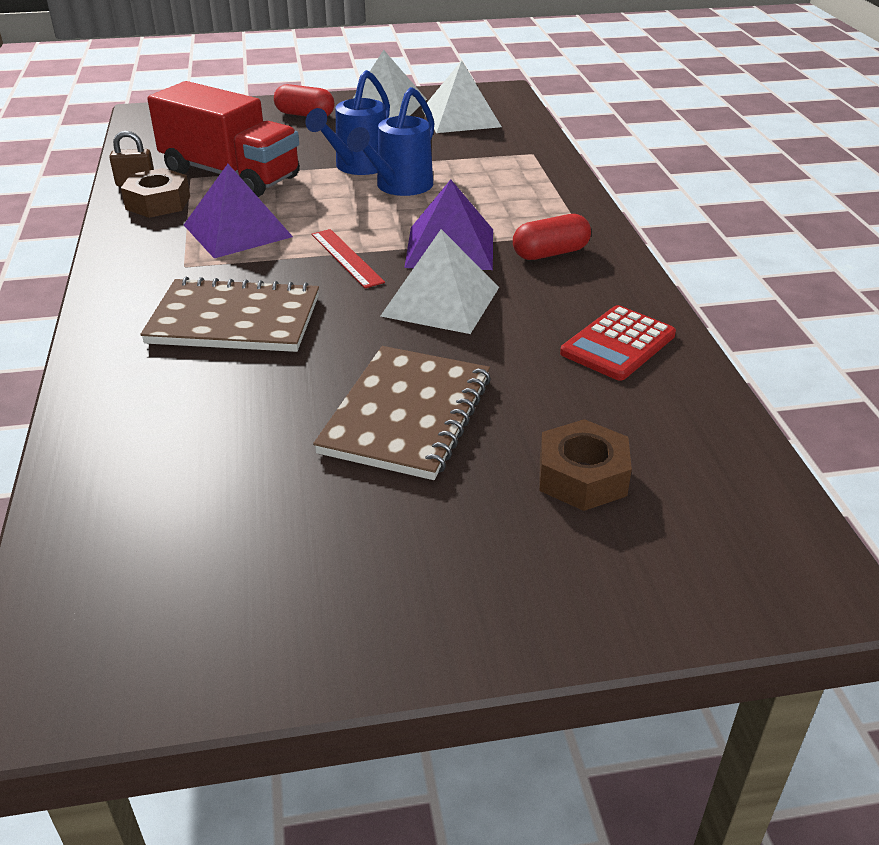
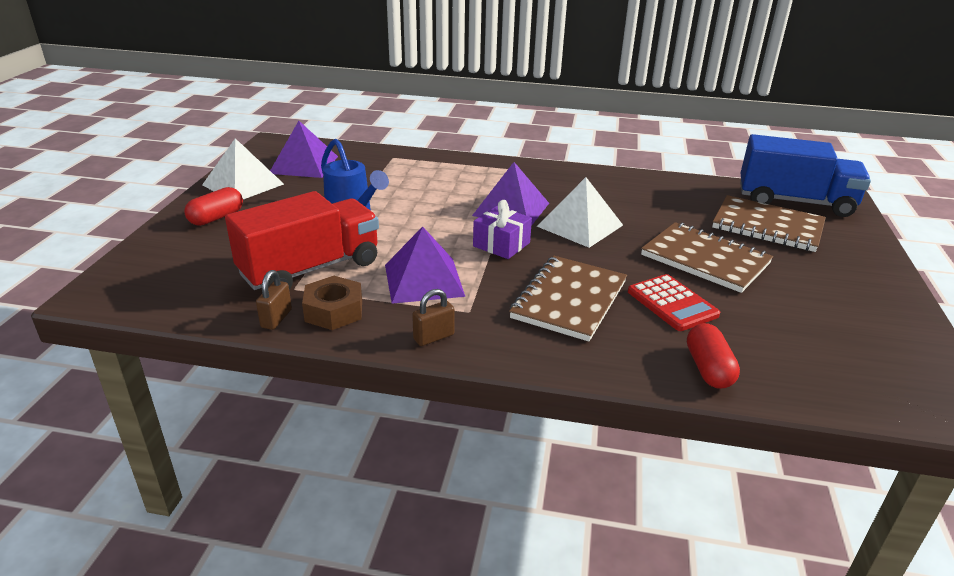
camera: 70 degrees left, 5 degrees down
(128, 257) = (433, 337): none -> brown padlock
(347, 258) = (501, 244): red ruler -> purple gift
(399, 187) = (403, 207): blue watering can -> none
(460, 118) = (304, 164): white pyramid -> purple pyramid
(550, 253) = (539, 183): red capsule -> red capsule (708, 369)
(582, 476) = (767, 226): brown nut -> brown notebook
(618, 344) = (650, 190): red calculator -> red calculator (672, 303)
(732, 511) = (794, 201): none -> blue truck

